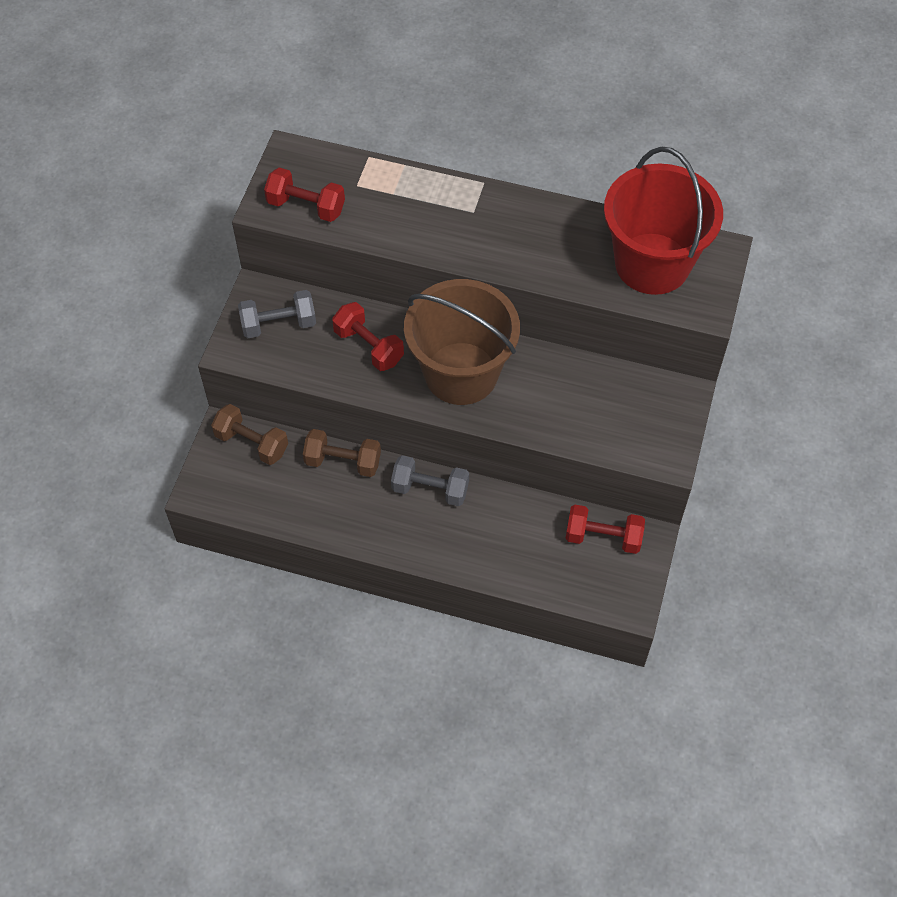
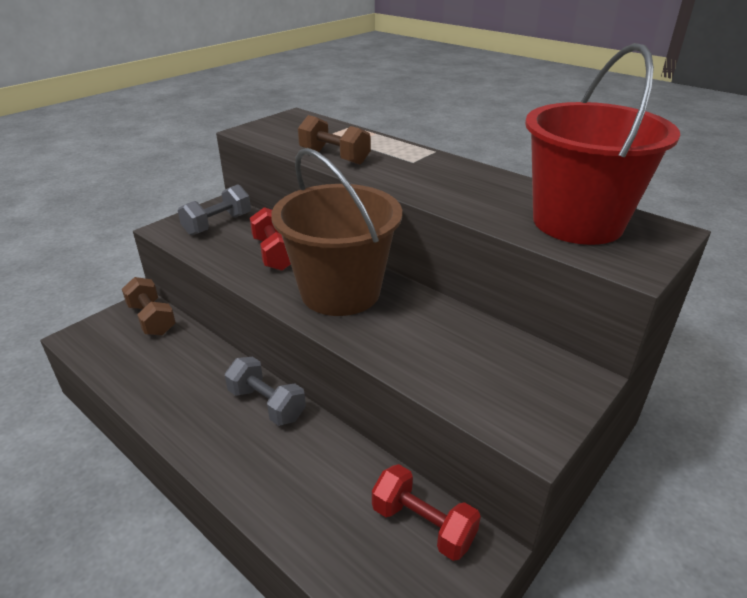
camera: 25 degrees right, 25 degrees down
(279, 324) = (218, 224): grey dumbbell -> grey dumbbell turned 60 degrees counterclockwise
(306, 206) = (278, 135): red dumbbell -> none
(343, 461) = (209, 355): brown dumbbell -> brown dumbbell (334, 157)

